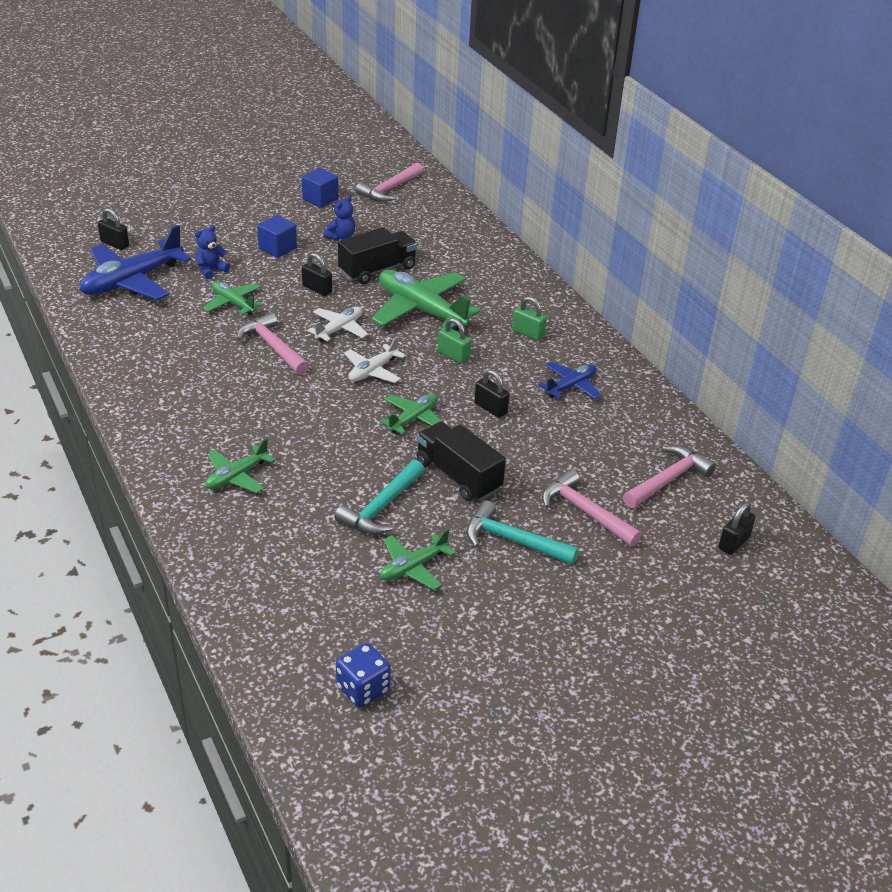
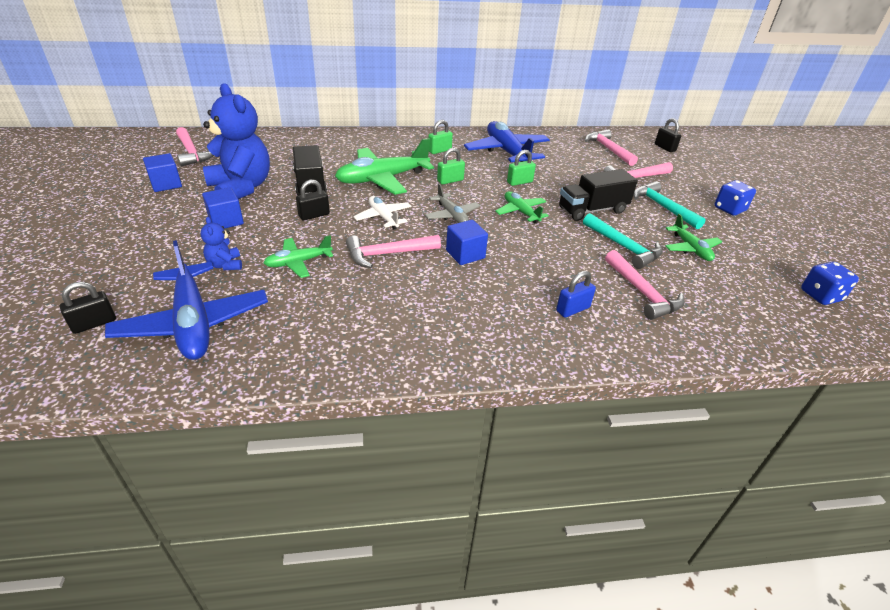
camera: 70 degrees left, 0 degrees up
(237, 476) = (572, 309): green plane -> blue padlock
(291, 525) = (642, 293): none -> pink hammer
(299, 393) = (465, 254): none -> blue cube
(341, 237) = (241, 188): blue teddy bear -> blue teddy bear, size x2.28
(373, 371) = (451, 215): white plane -> grey plane
(490, 408) = (519, 182): black padlock -> green padlock
(512, 540) = (662, 207): turquoise hammer -> turquoise hammer turned 105 degrees clockwise
(556, 612) = (729, 209): none -> blue dice
(571, 386) = (507, 152): blue plane -> blue plane, size x1.84

